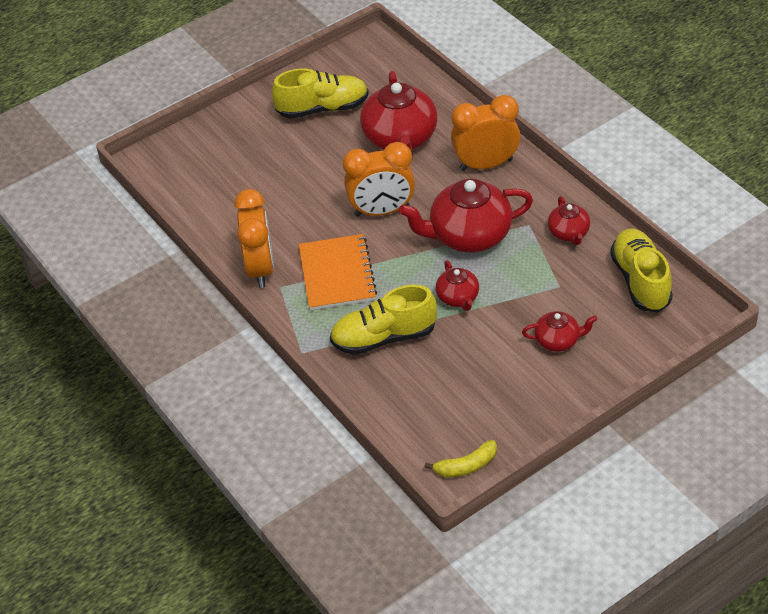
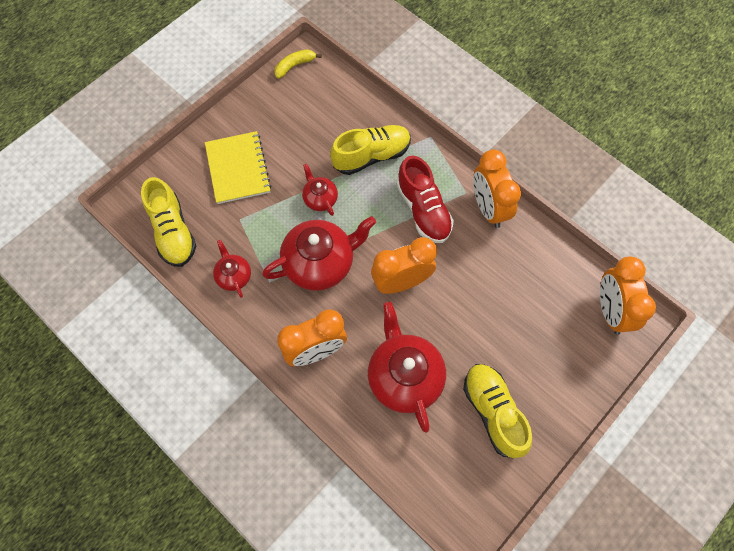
camera: 165 degrees right, 20 degrees up
(172, 169) = (610, 311): none -> orange clock
(323, 108) = (493, 412): yellow shoe -> yellow shoe turned 90 degrees clockwise
(337, 274) = (423, 210): orange notebook -> red shoe
(558, 340) = (238, 168): red teapot -> yellow notebook

